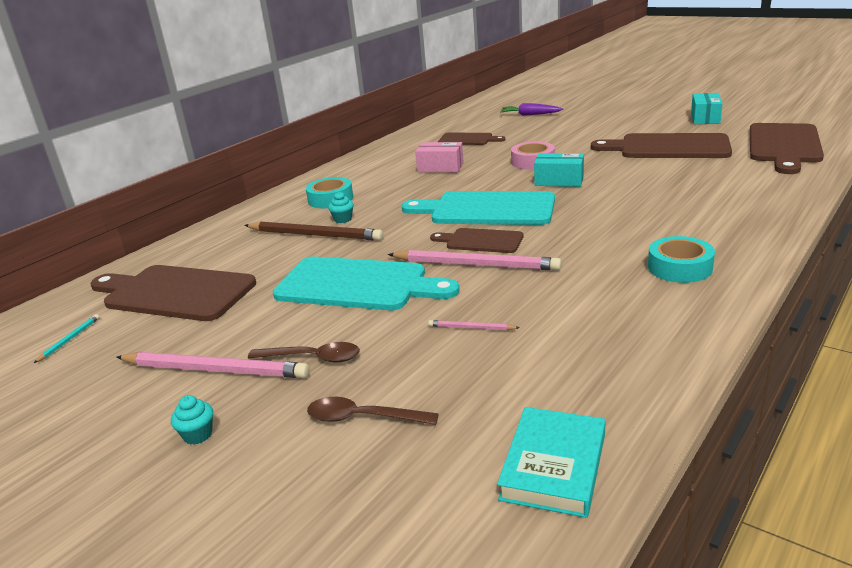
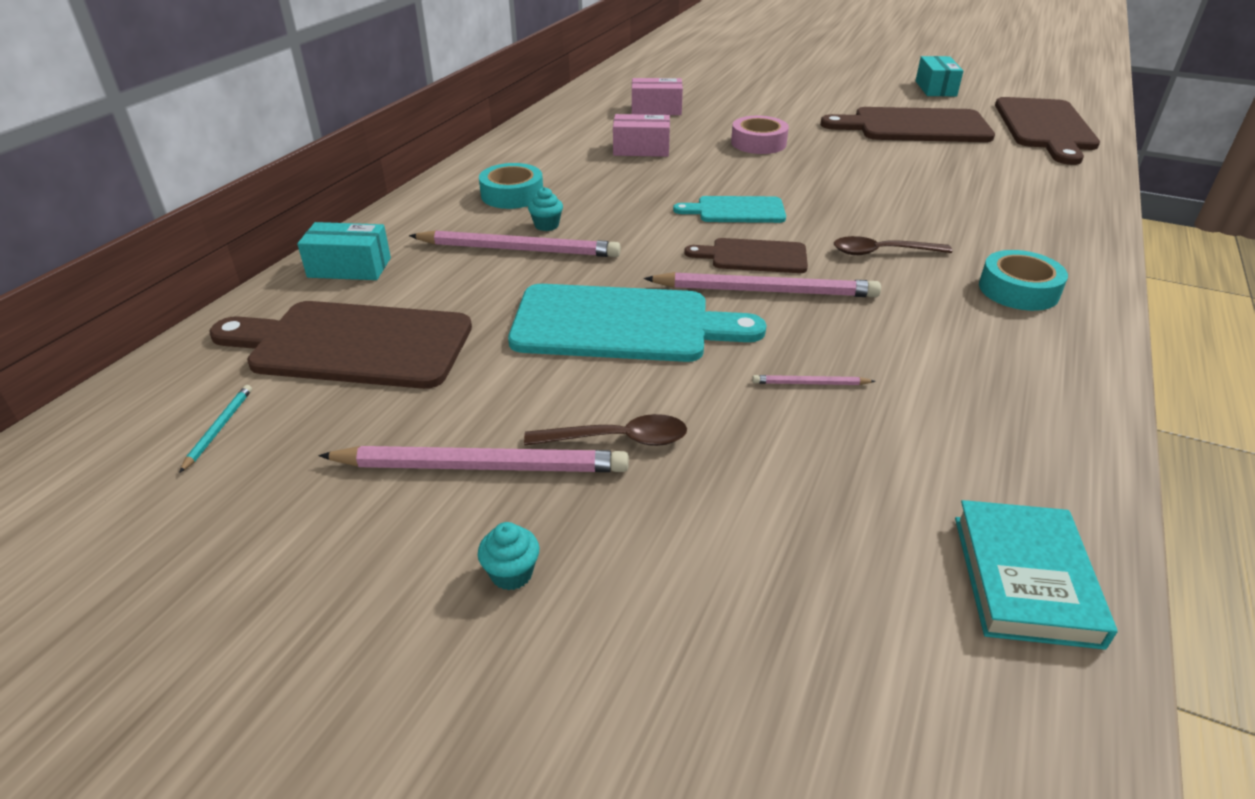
camera: 15 degrees left, 10 degrees up
(315, 235) = (519, 249): brown pencil -> pink pencil
(362, 418) = (738, 528): brown spoon -> brown spoon (882, 252)
(468, 139) = (656, 109): brown cutting board -> pink box
(486, 209) = (736, 210): turquoise cutting board -> turquoise cutting board, size x0.55
(530, 115) = (719, 77): purple carrot -> none
(559, 181) = (807, 170): turquoise box -> turquoise box (349, 267)

